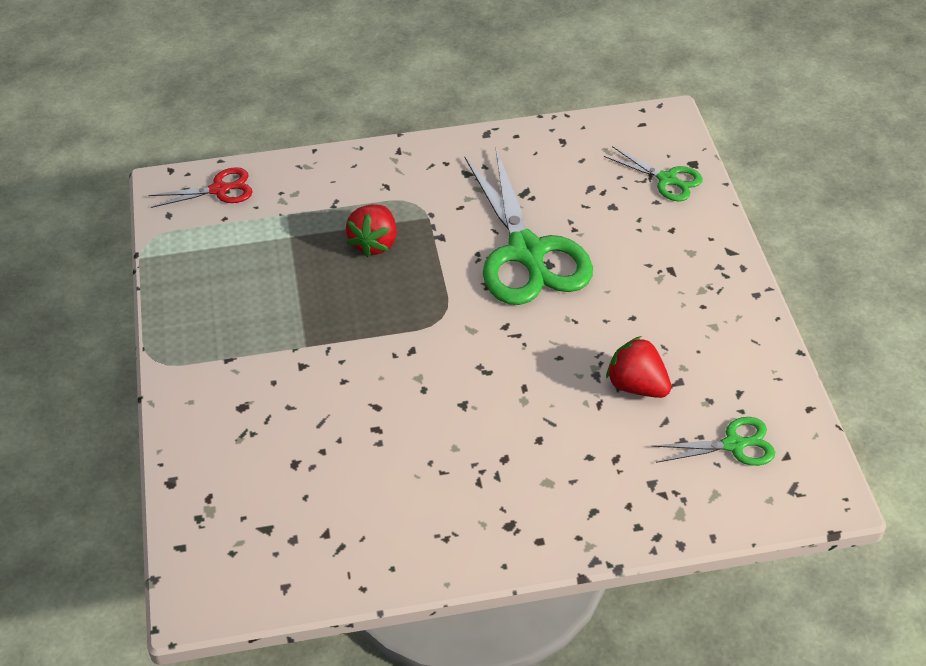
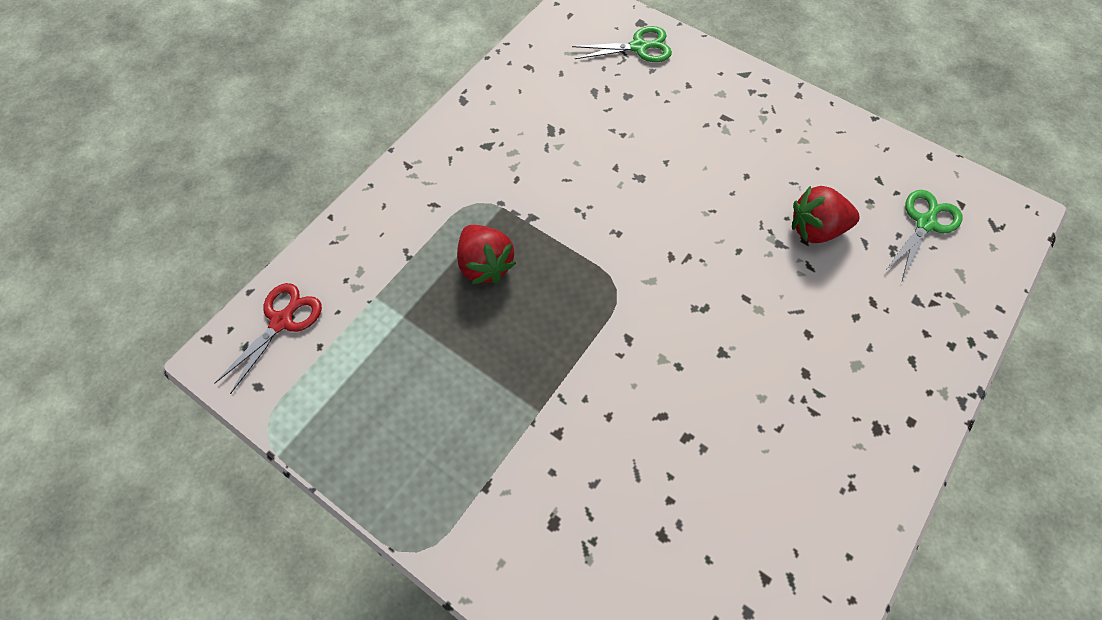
camera: 45 degrees left, 15 degrees up
(526, 252) = (612, 180): green scissors -> none

